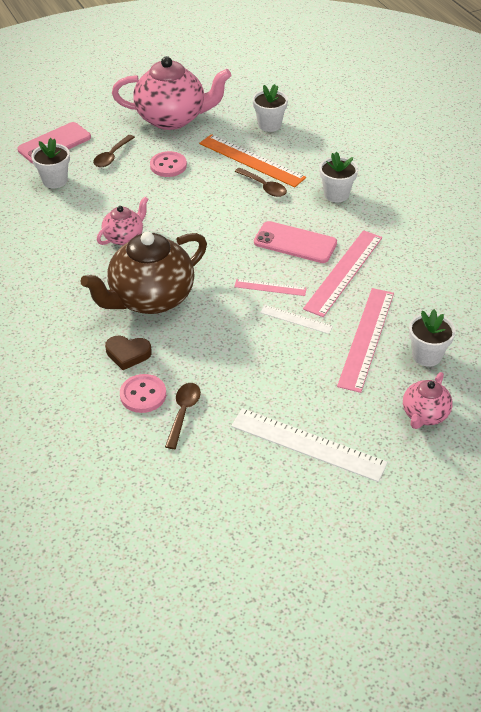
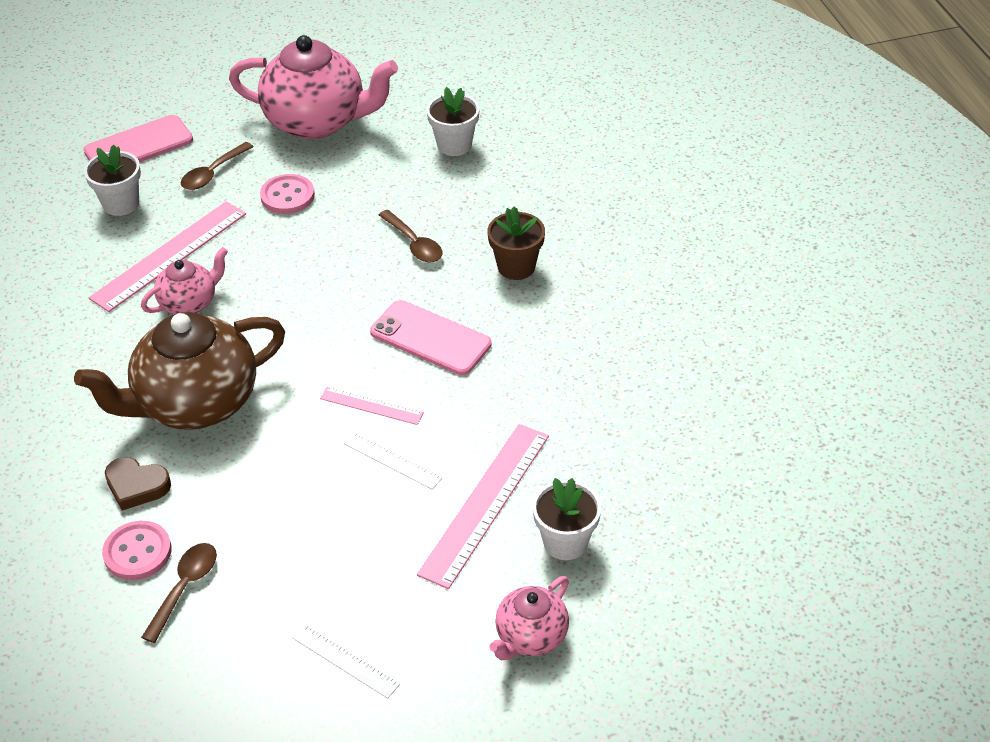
camera: 10 degrees right, 0 degrees up
(251, 160) = (410, 199): orange ruler -> none
(308, 444) = (345, 661): white ruler -> white ruler, size x0.52
(336, 194) = (516, 267): white flower pot -> brown flower pot
(344, 272) = (486, 394): pink ruler -> pink ruler (170, 255)

